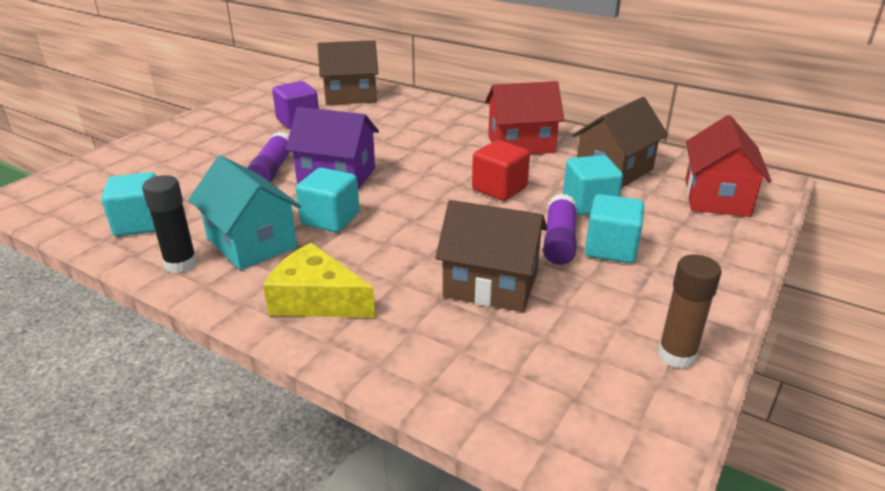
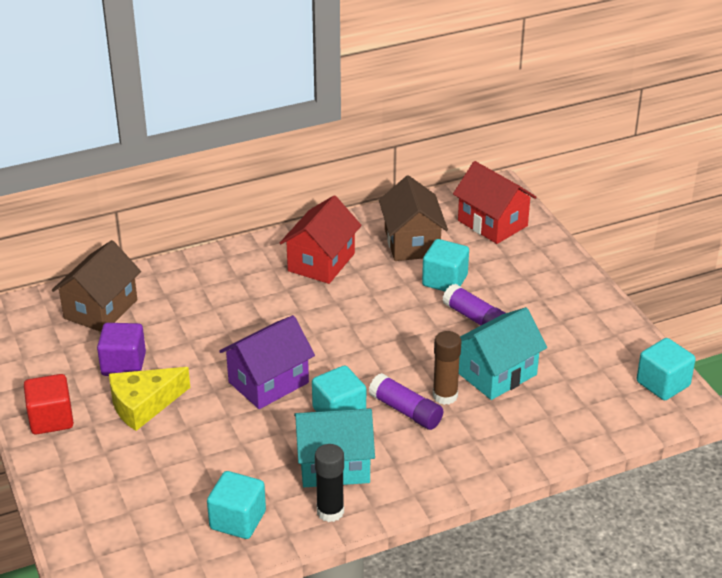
camera: 55 degrees left, 5 degrees up
(272, 170) = (215, 415): purple glue stick -> purple glue stick (406, 411)
(316, 299) = (442, 457): yellow cheese -> yellow cheese (143, 404)
(491, 284) = (497, 373): brown house -> turquoise house
(499, 189) = (380, 309): red cube -> red cube (51, 419)
(611, 249) = (506, 303): turquoise cube -> turquoise cube (663, 384)
(676, 355) = (622, 340): brown glue stick -> brown glue stick (445, 396)

